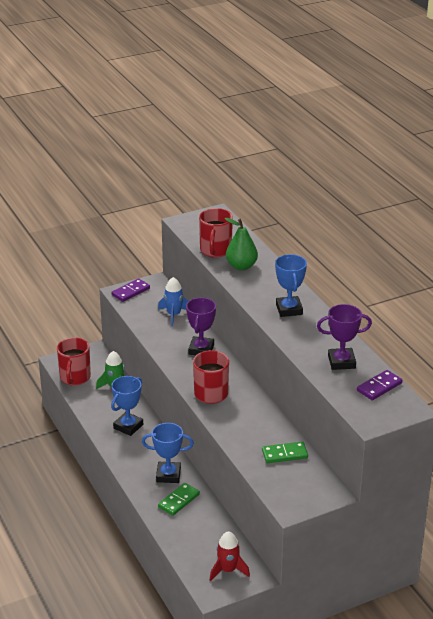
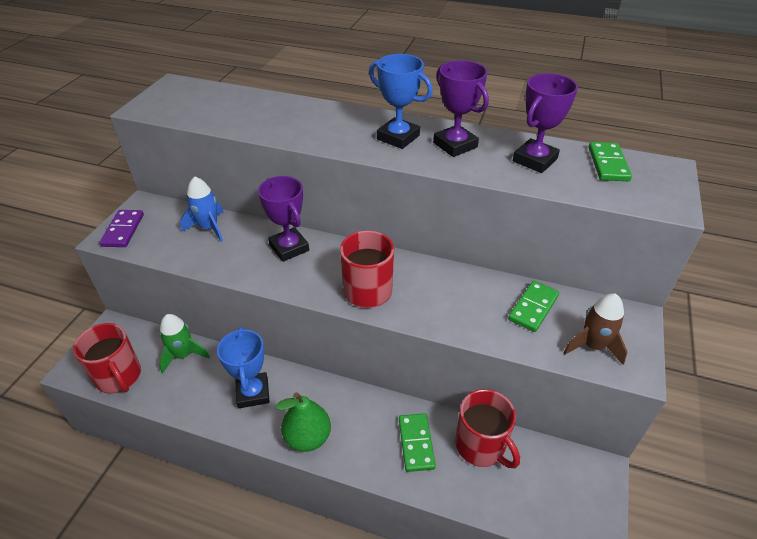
camera: 45 degrees left, 10 degrees up
(168, 475) = (367, 419): blue trophy -> none
(215, 250) = (226, 119): red mug -> red mug (481, 446)
(228, 570) = (570, 488): red rocket -> none
(241, 266) = (280, 120): green pear -> green pear (308, 437)
(286, 487) = (592, 346): none -> brown rocket
(312, 330) = (455, 145): none -> purple trophy
(379, 387) = (608, 164): purple domino -> green domino

